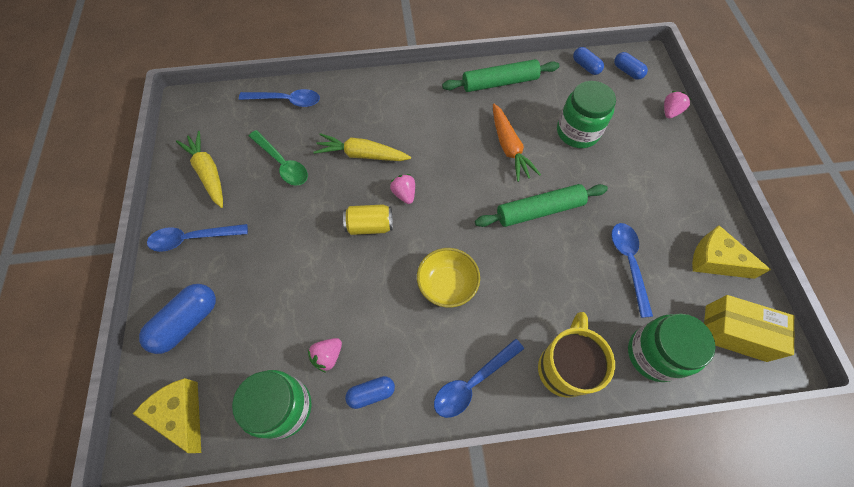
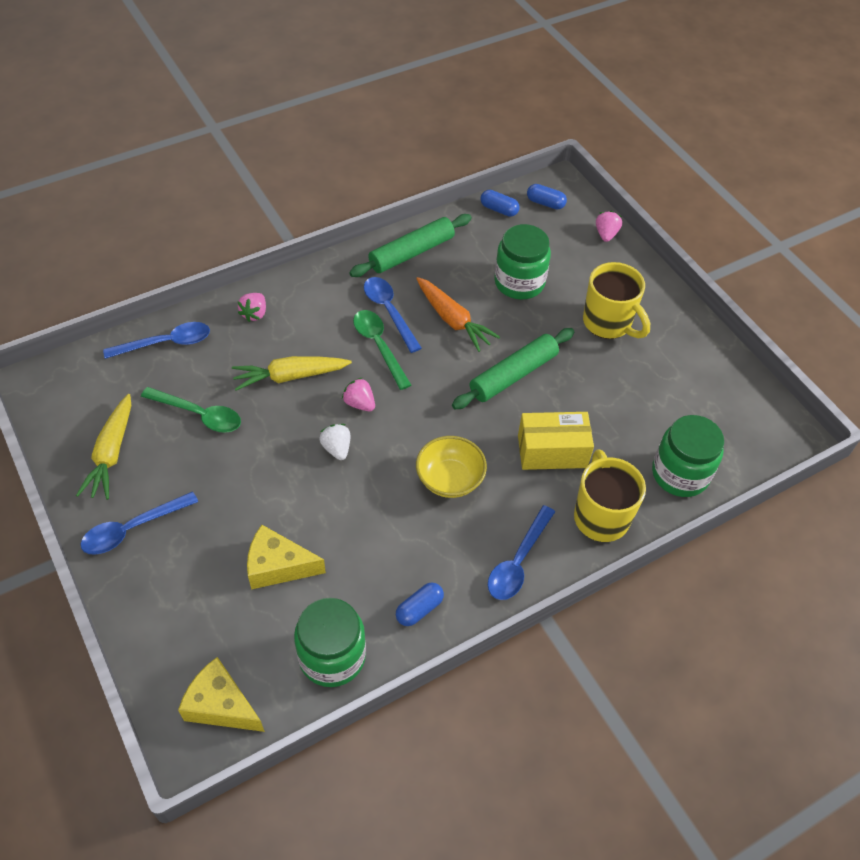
camera: 25 degrees left, 10 degrees down
(187, 322) = (176, 616): blue capsule -> none
(208, 173) = (111, 453): yellow carrot -> yellow carrot turned 120 degrees counterclockwise
(328, 356) = (355, 591): pink strawberry -> pink strawberry (254, 314)
(370, 226) = (336, 448): yellow can -> white strawberry
(440, 151) = (379, 346): none -> green spoon
(628, 263) = (623, 398): blue spoon -> blue spoon (389, 311)
(641, 190) = (608, 323): none -> yellow mug
(715, 260) = (704, 368): yellow cheese -> yellow cheese (278, 566)
(735, 333) = (746, 429): yellow box -> yellow box (552, 451)

